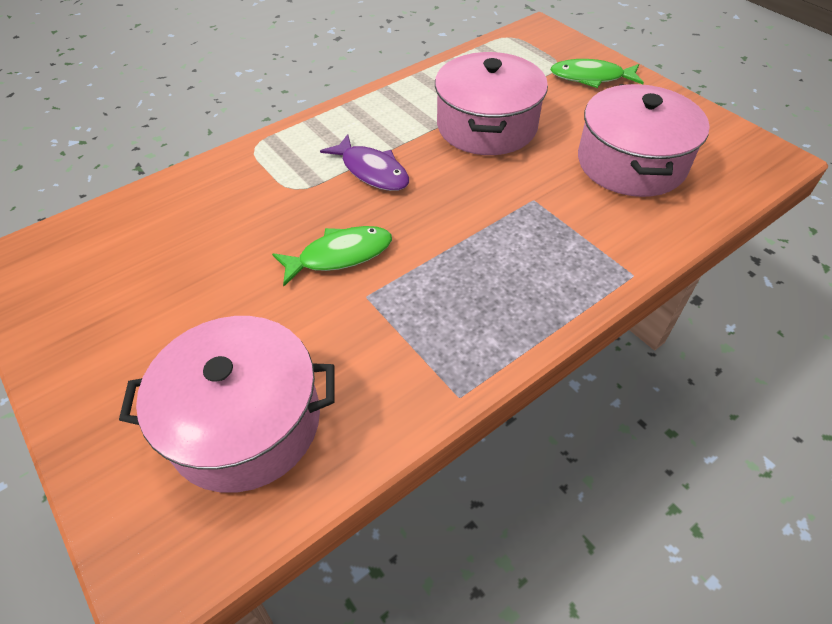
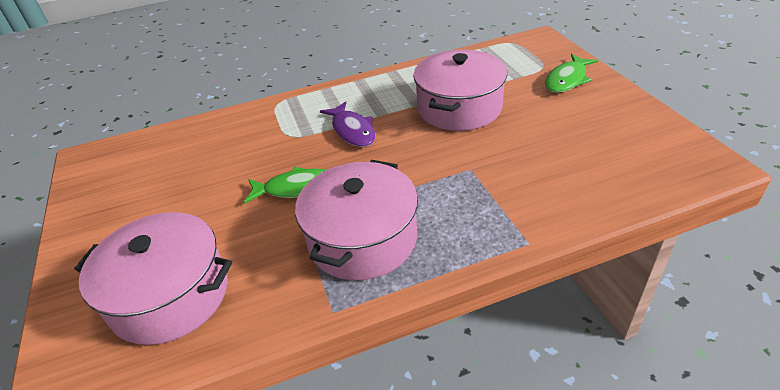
camera: 20 degrees right, 10 degrees down
(591, 78) = (567, 80): green fish -> green fish turned 75 degrees counterclockwise
(631, 163) = (571, 151): pink pot -> pink pot (362, 239)

